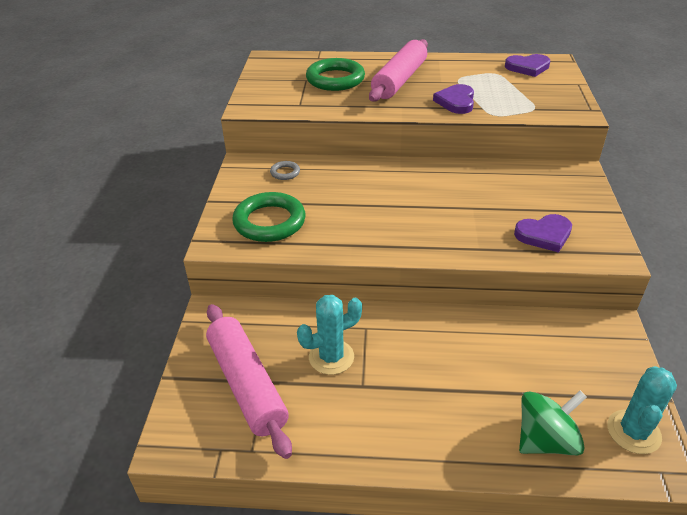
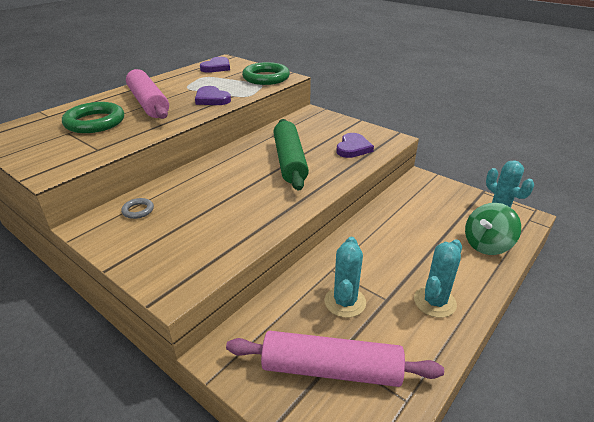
camera: 55 degrees left, 5 degrees down
(269, 222) = (190, 247): green ring -> green ring (266, 78)
(394, 425) = (434, 302): none -> turquoise cactus
(457, 207) = (289, 161): none -> green rolling pin
(545, 440) = (487, 245): green spinning top -> green spinning top turned 135 degrees counterclockwise

